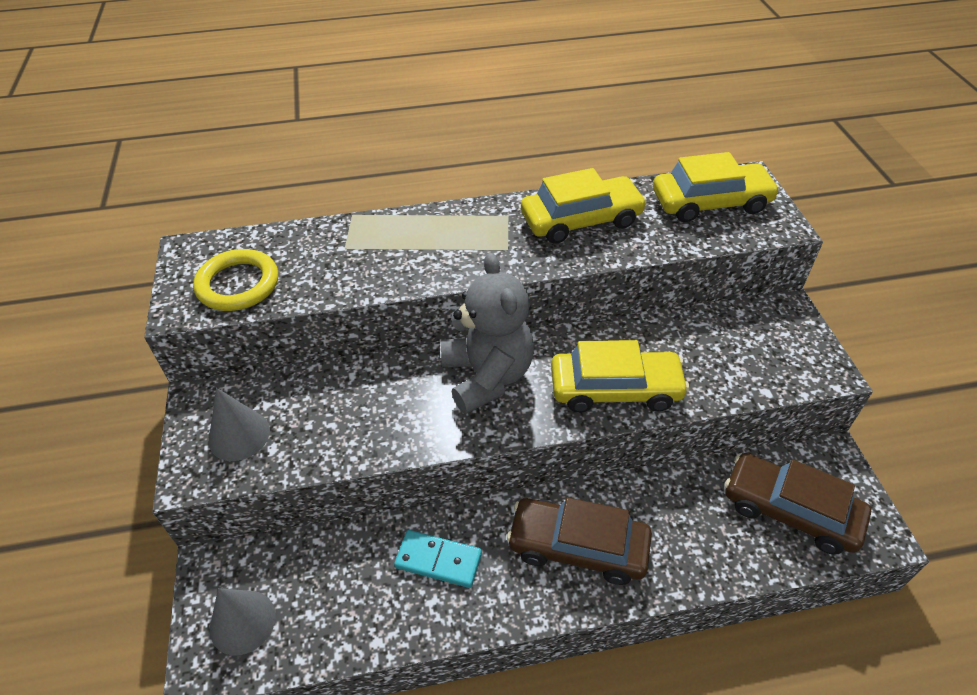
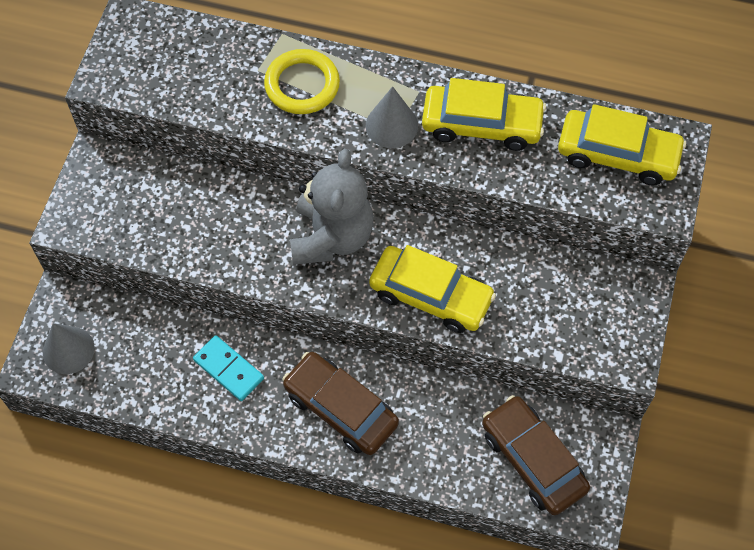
camera: 25 degrees right, 15 degrees up
(238, 284) = (154, 74): yellow ring -> yellow ring (302, 85)
(239, 435) = (113, 205): grey cone -> grey cone (391, 125)

